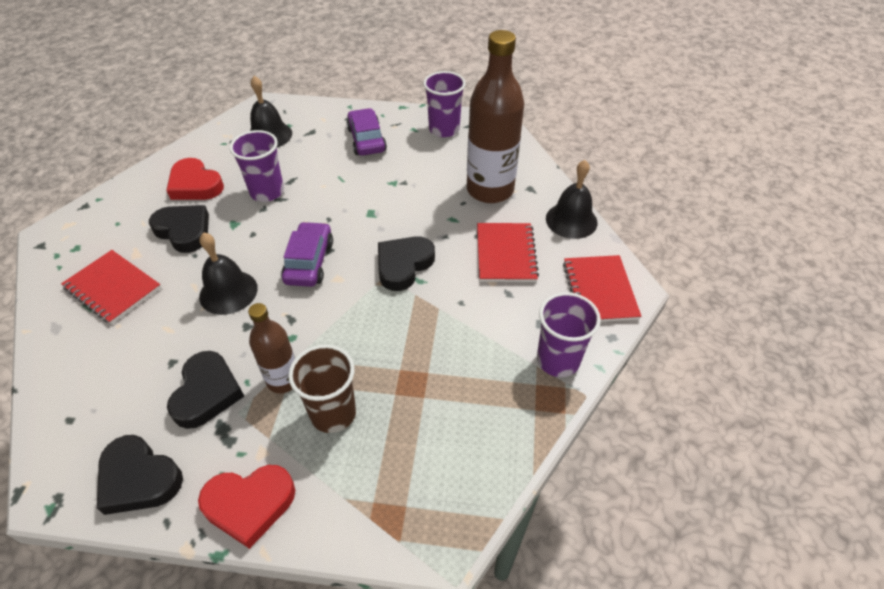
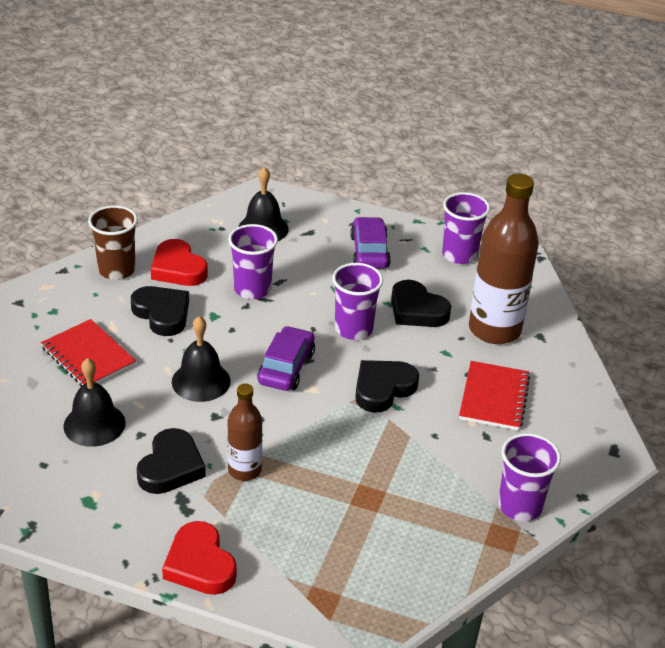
camera: 10 degrees right, 10 degrees down
(139, 478) = (103, 524): black heart -> black heart (417, 310)
(249, 504) = (200, 564): red heart -> red heart turned 60 degrees clockwise
(333, 413) = (287, 508): brown cup -> brown cup (117, 270)
(365, 212) = (353, 329): none -> purple cup
(571, 220) = (576, 377): black bell -> black bell (94, 424)
(599, 290) = (584, 451): red notebook -> none

